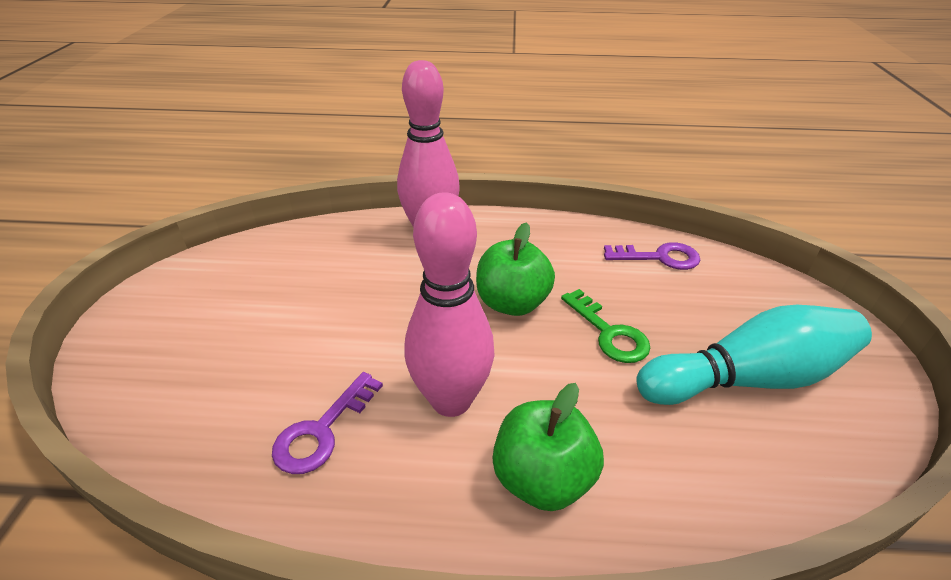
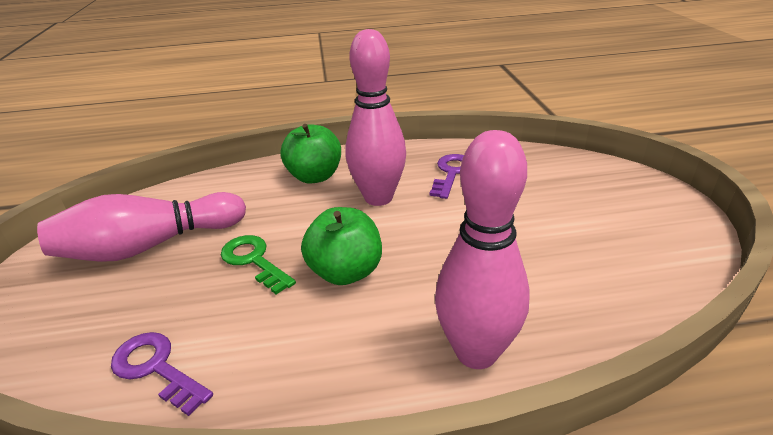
camera: 170 degrees right, 5 degrees down
(659, 257) = (156, 368): purple key -> purple key turned 45 degrees clockwise
(748, 378) = (150, 246): turquoise bowling pin -> pink bowling pin

